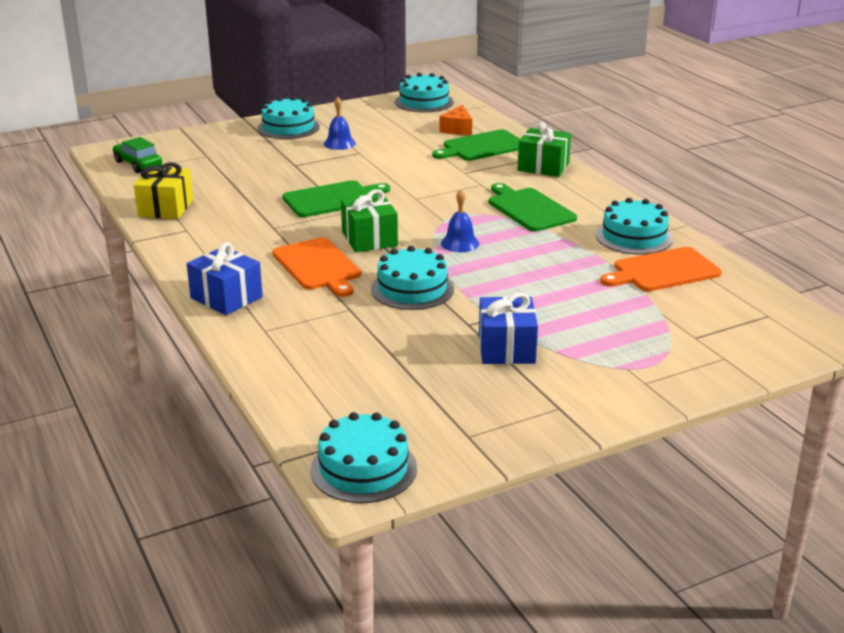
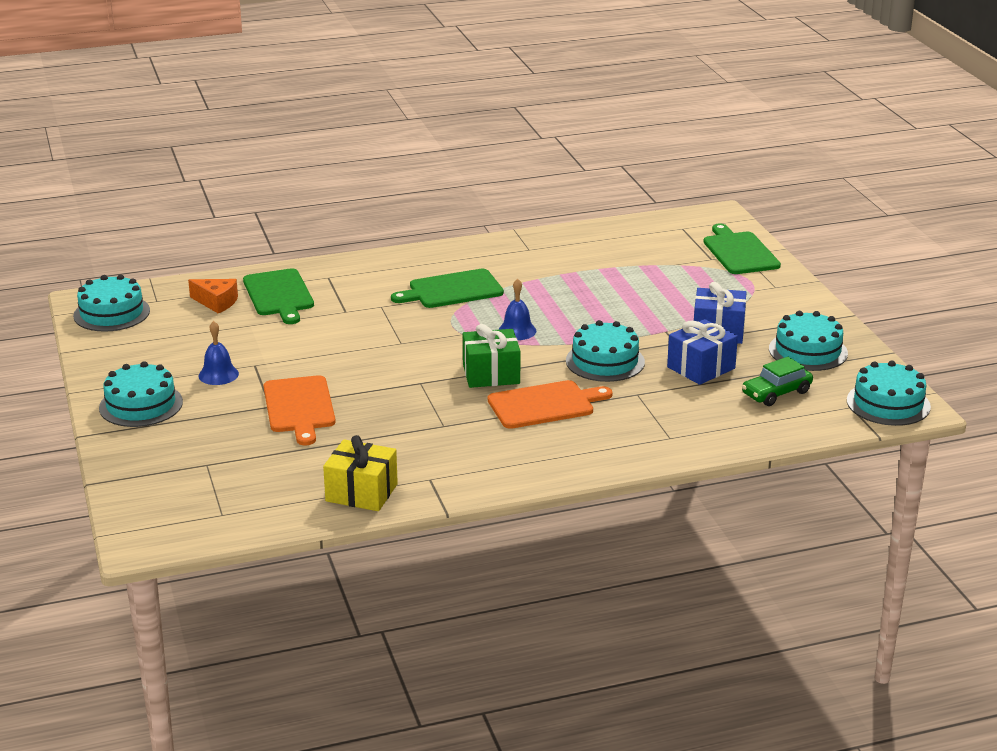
camera: 80 degrees left, 0 degrees up
(138, 164) = (207, 515): green car -> green car (776, 393)
(226, 297) = (600, 456): blue gift -> blue gift (701, 368)
(332, 199) = (382, 388): green cutting board -> green cutting board (739, 252)
(543, 166) = (351, 271): green gift -> none
(634, 237) = (530, 253): turquoise cake -> turquoise cake (808, 351)
(663, 271) = (599, 252): orange cutting board -> orange cutting board (299, 407)

